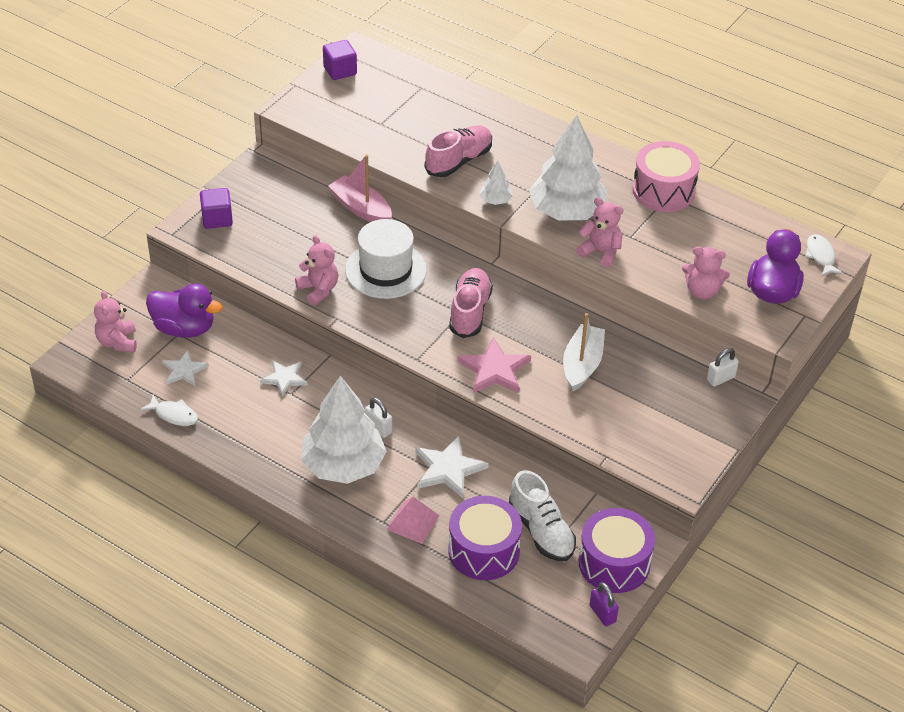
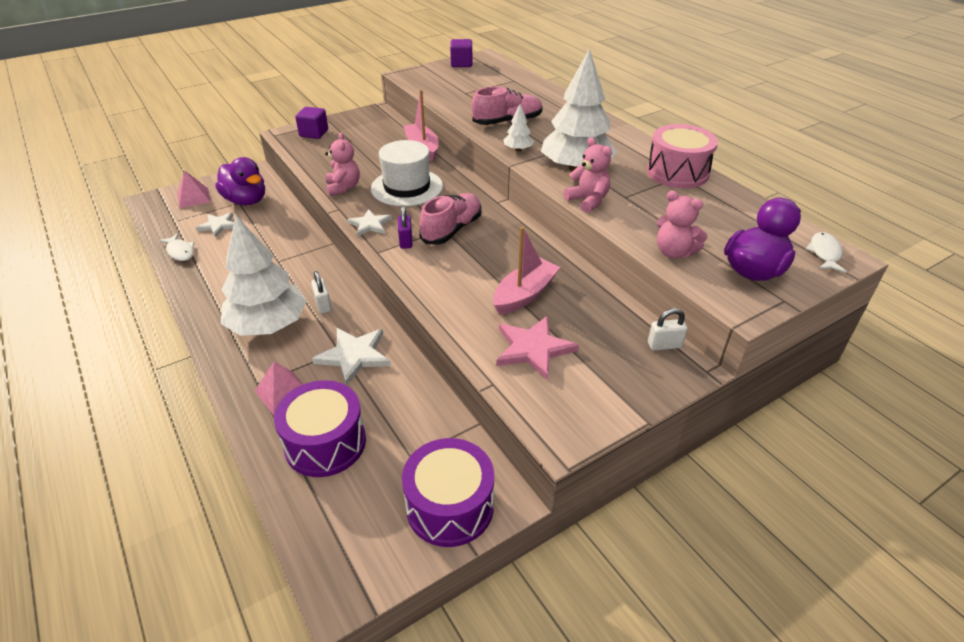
camera: 25 degrees right, 5 degrees down
(117, 342) = (193, 197): pink teddy bear -> pink pyramid
(284, 378) = (284, 249): white star -> white star (370, 224)
(494, 369) = (438, 277): pink star -> pink star (533, 348)
(541, 531) = (397, 443): white shoe -> none
(582, 364) = (524, 294): white boat -> pink boat
(602, 614) = (397, 563): purple padlock -> purple padlock (406, 241)

